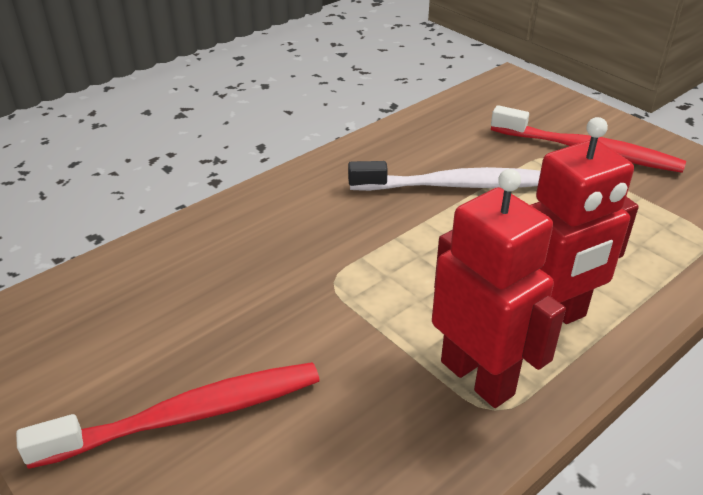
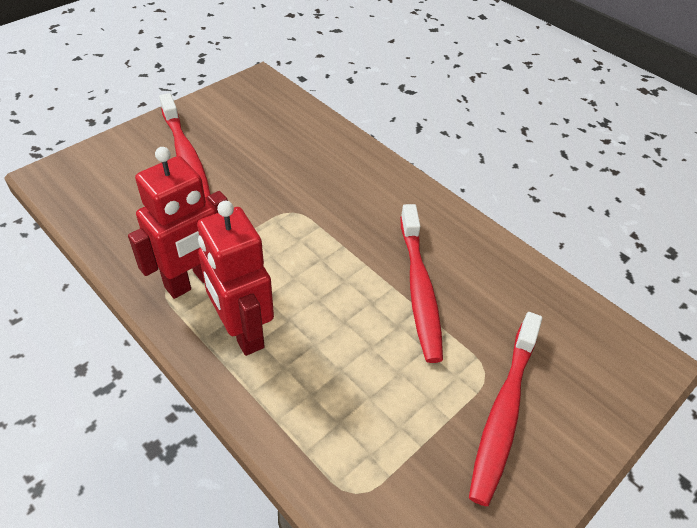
camera: 85 degrees right, 10 degrees up
(455, 185) = (419, 289): white toothbrush -> red toothbrush

